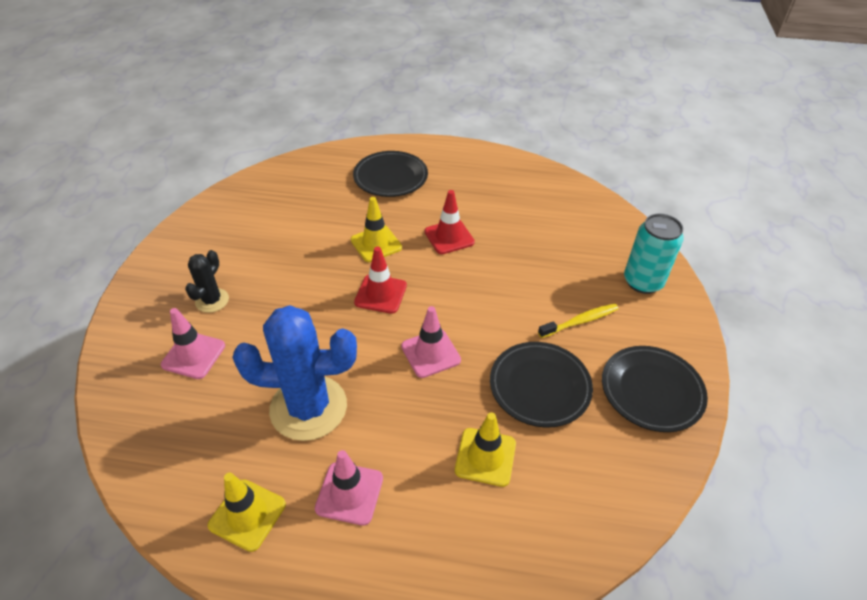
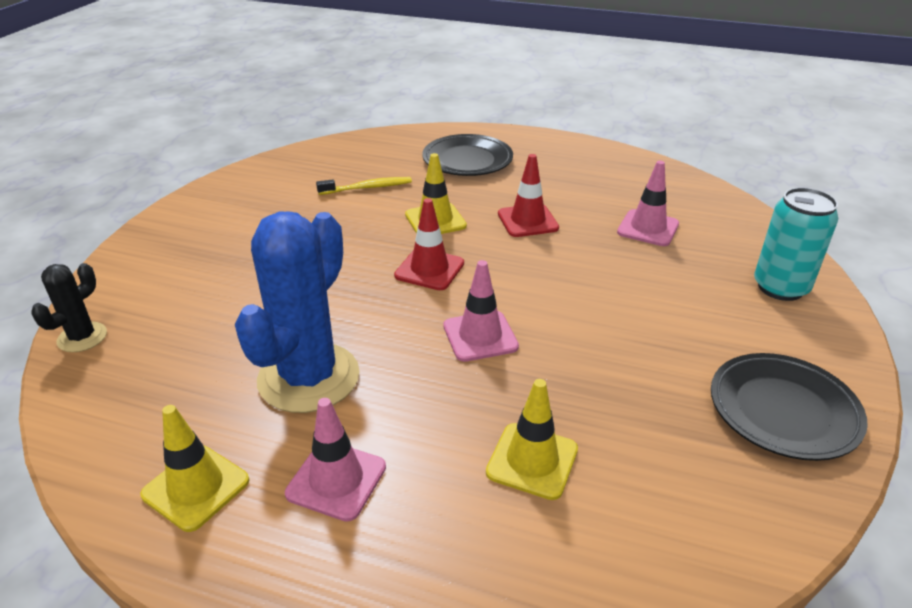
camera: 10 degrees right, 10 degrees down
(193, 355) = (185, 309): pink traffic cone -> pink traffic cone (648, 228)
(212, 300) = (224, 258): black cactus -> black cactus (82, 337)
(308, 407) = (308, 377): blue cactus -> blue cactus turned 75 degrees counterclockwise
(539, 387) = (621, 388): black plate -> none
(580, 321) = (688, 322): yellow toothbrush -> yellow toothbrush (367, 188)

